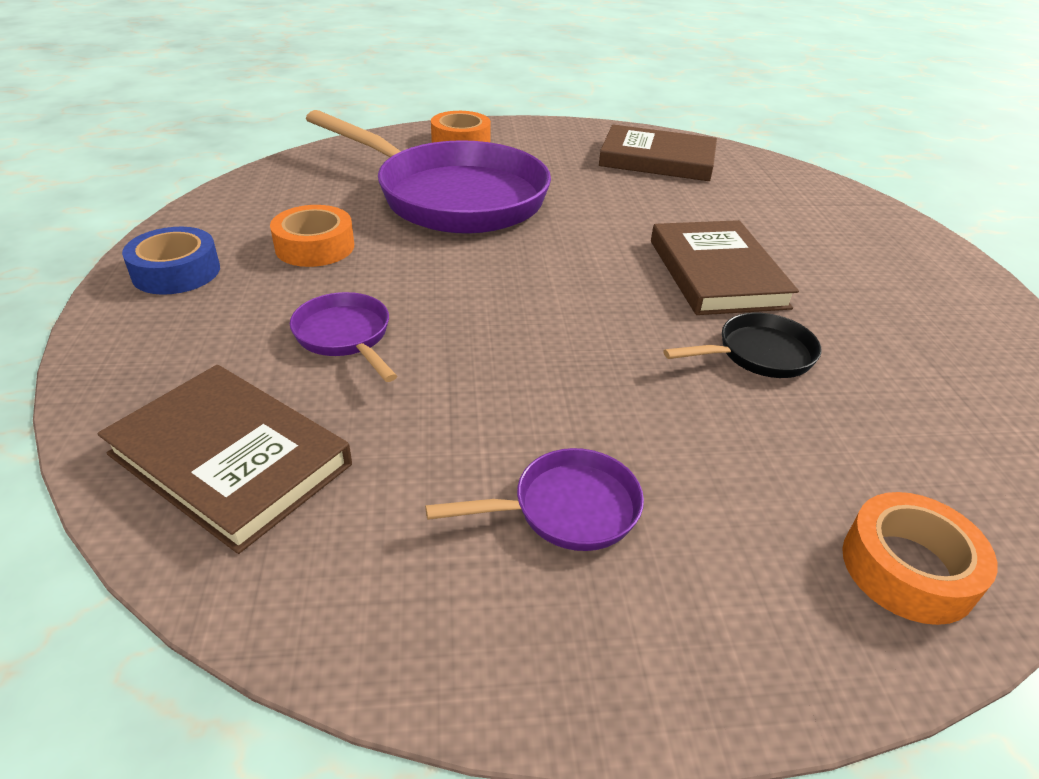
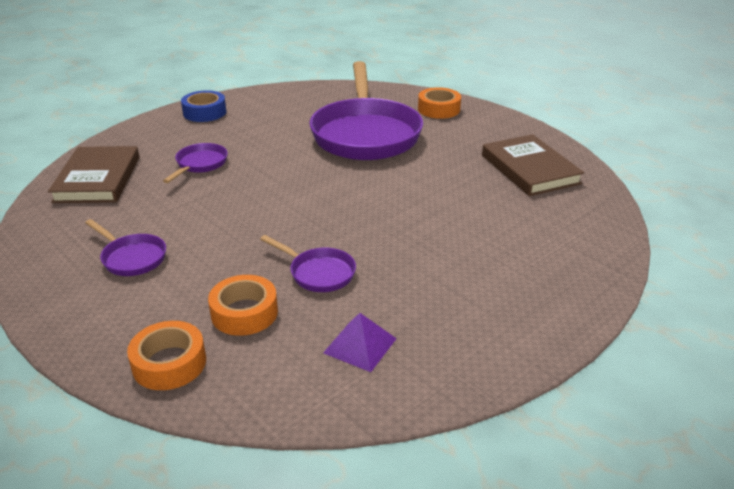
camera: 55 degrees right, 5 degrees down
(315, 247) = (264, 127): orange tape -> orange tape (244, 313)
(716, 273) = (396, 235): brown book -> none
(758, 354) = (318, 273): black pan -> purple pan
(937, 386) = (360, 345): none -> purple pyramid

